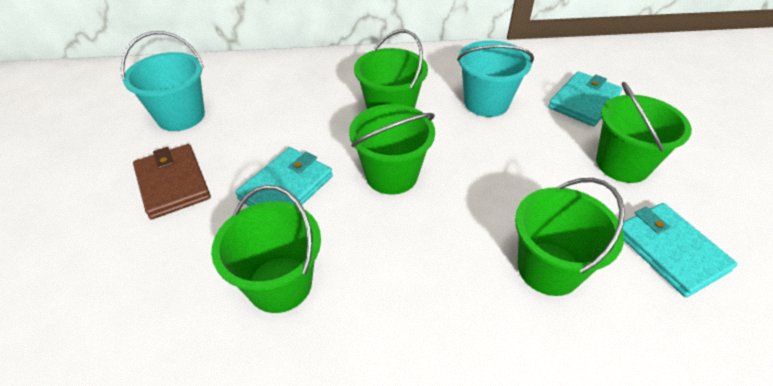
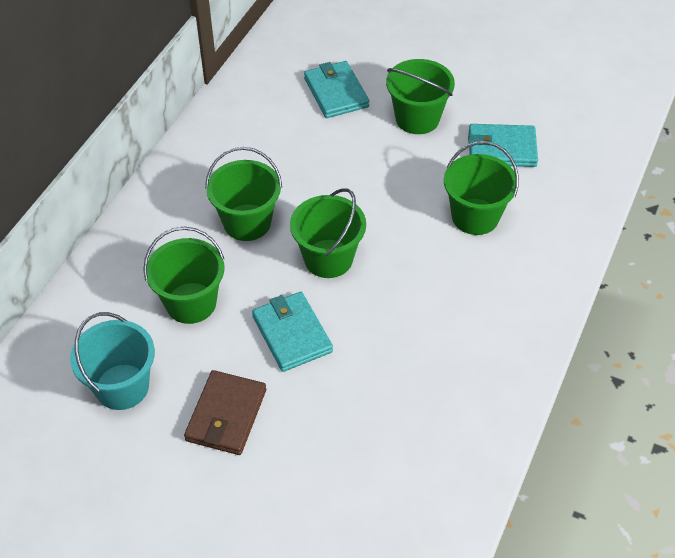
camera: 60 degrees left, 5 degrees up
(173, 183) = (226, 415): brown wallet -> brown wallet turned 75 degrees counterclockwise
(280, 284) = (391, 371): green bucket -> green bucket (191, 303)
(486, 103) = (288, 153): turquoise bucket -> none

